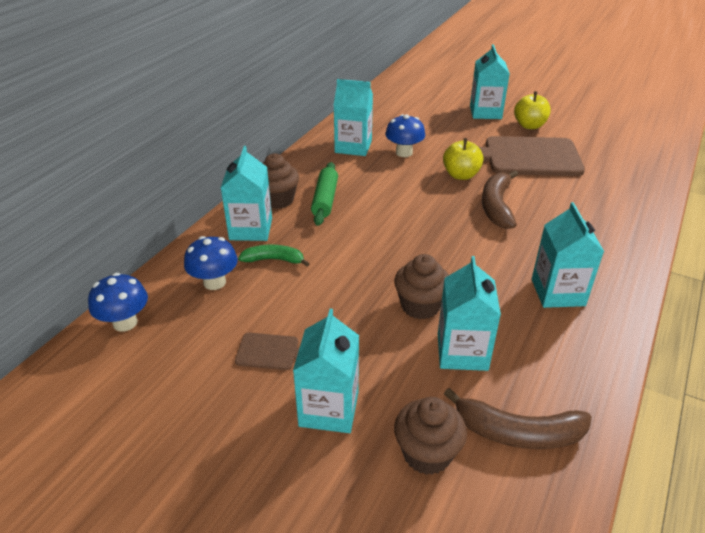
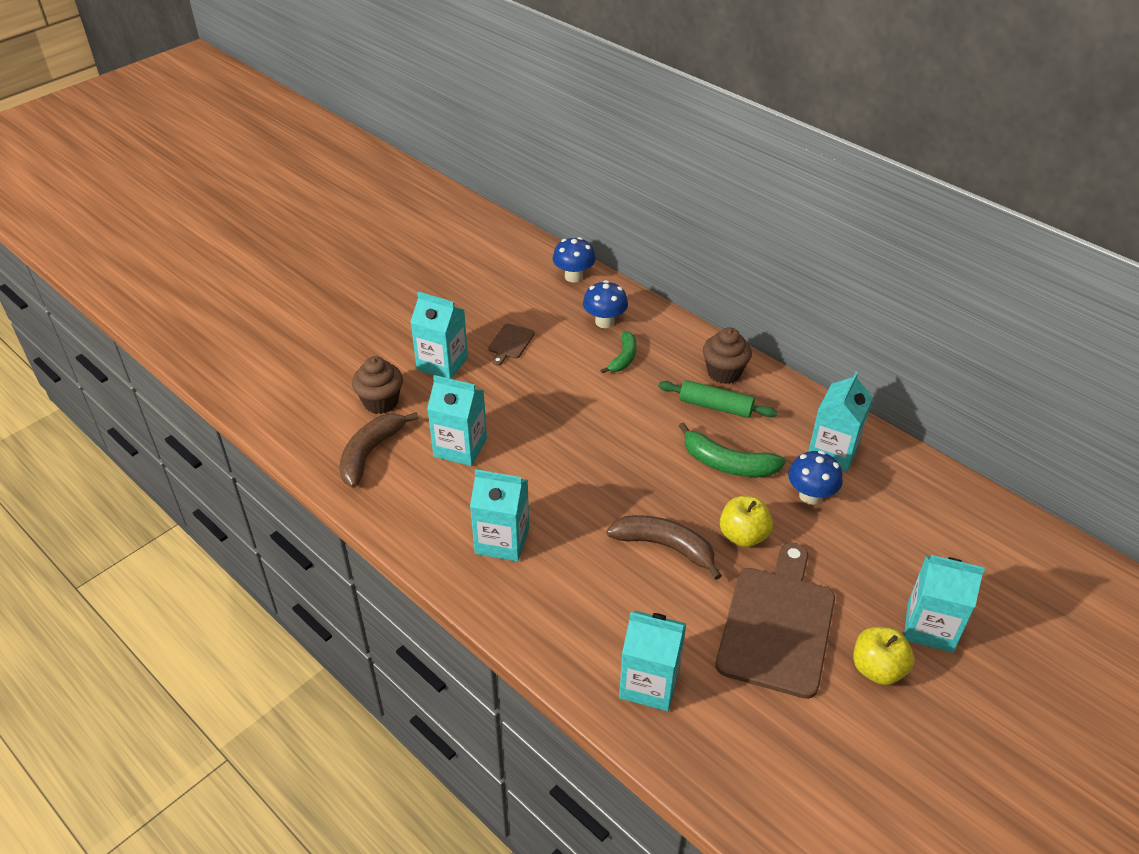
camera: 105 degrees right, 5 degrees up
(251, 229) = (676, 349): turquoise carton -> turquoise carton (649, 683)
(391, 188) = (727, 464): none -> green banana
(420, 306) = (525, 436): brown cupcake -> none

